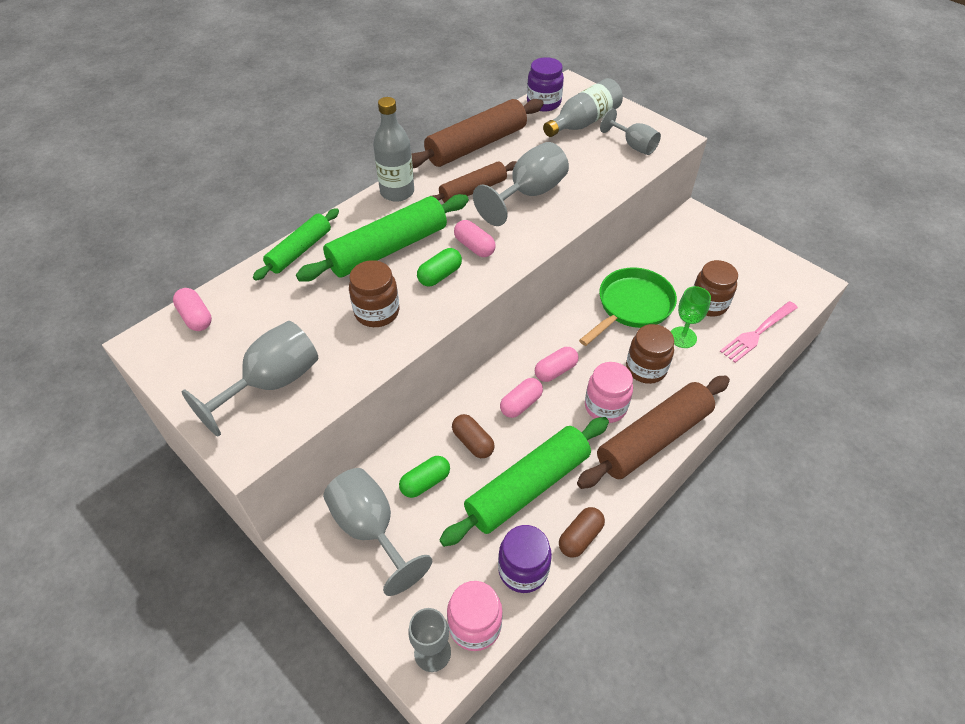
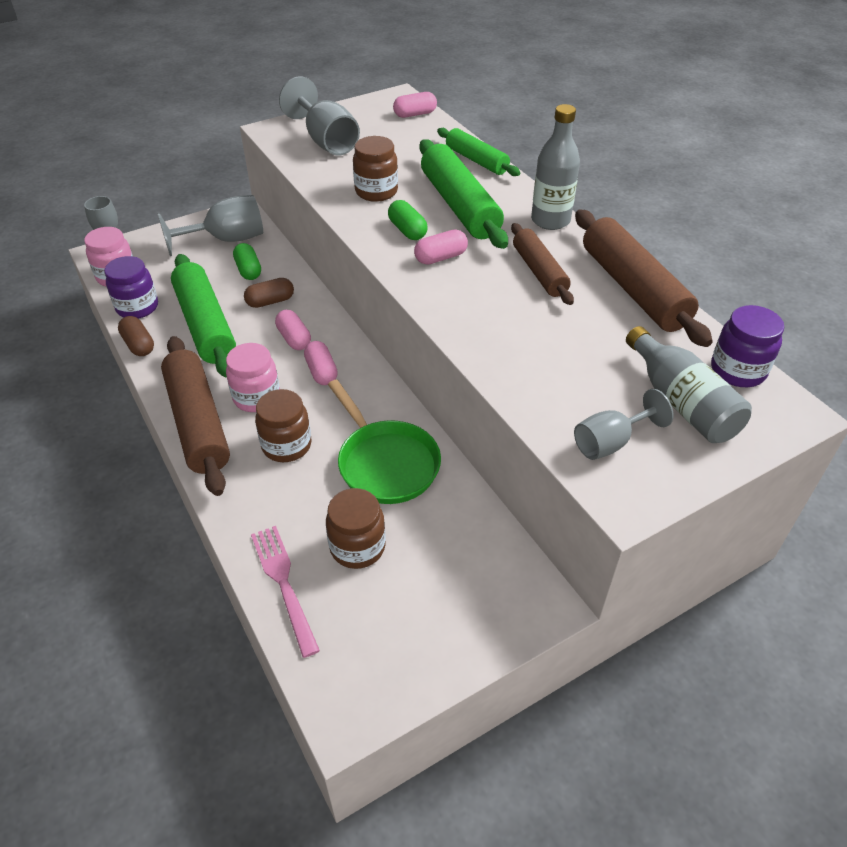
camera: 105 degrees right, 5 degrees down
(529, 194) = (520, 313): grey goblet -> none
(682, 337) = (314, 497): green goblet -> none

